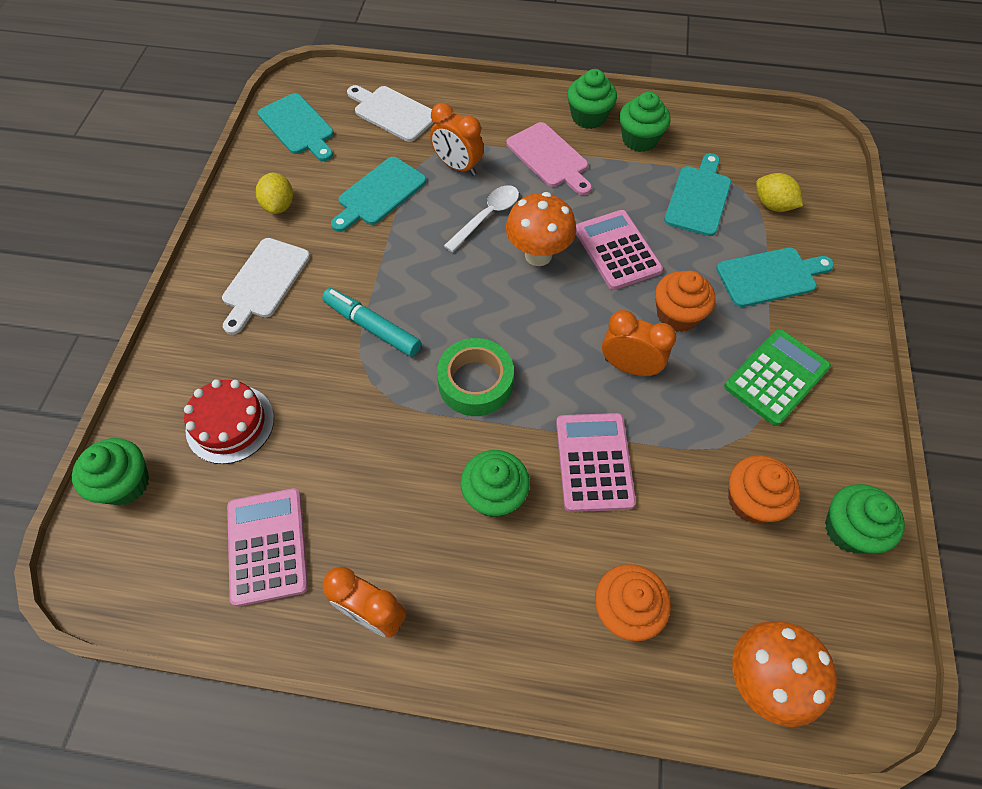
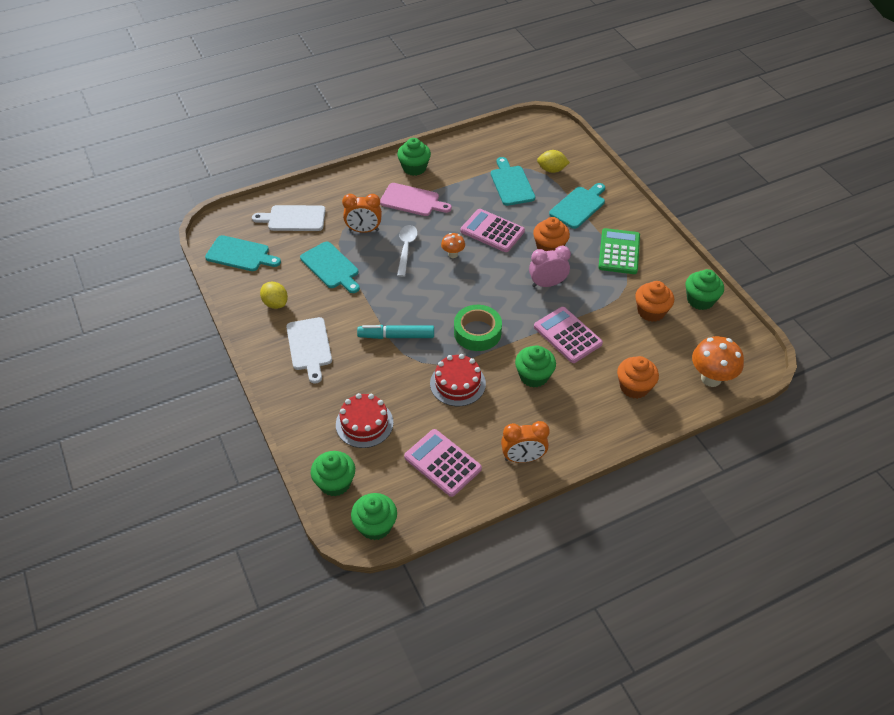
camera: 35 degrees left, 10 degrees down
(379, 194) = (331, 267): turquoise cutting board -> turquoise cutting board turned 45 degrees counterclockwise
(387, 441) = (457, 383): none -> red cake
(538, 255) = (453, 254): orange mushroom -> orange mushroom, size x0.54
(629, 367) = (547, 284): orange clock -> pink clock
(639, 139) = (454, 167): green cupcake -> green cupcake (375, 526)

